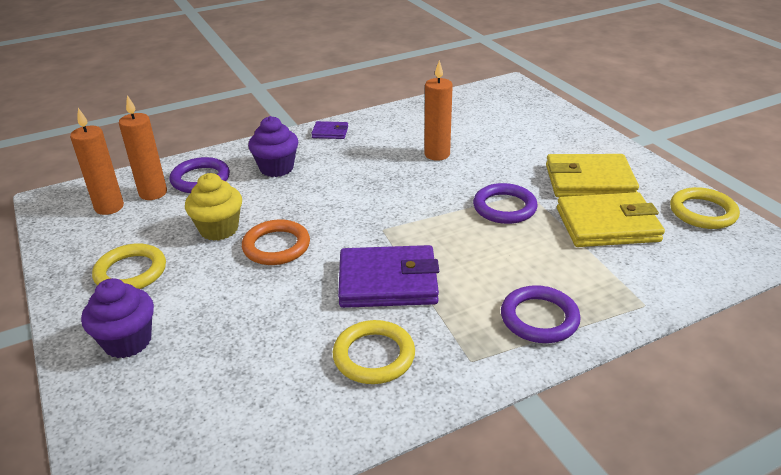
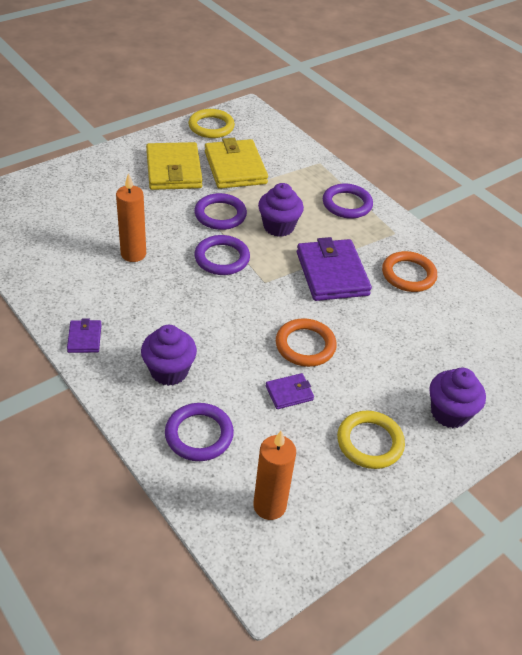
camera: 105 degrees left, 10 degrees up
(153, 193) = (234, 472): orange candle -> none
(219, 229) = (289, 393): yellow cupcake -> purple wallet
(374, 356) = (408, 275): yellow ring -> orange ring
(425, 204) = (222, 258): none -> purple ring
(483, 248) = (278, 227): none -> purple cupcake

